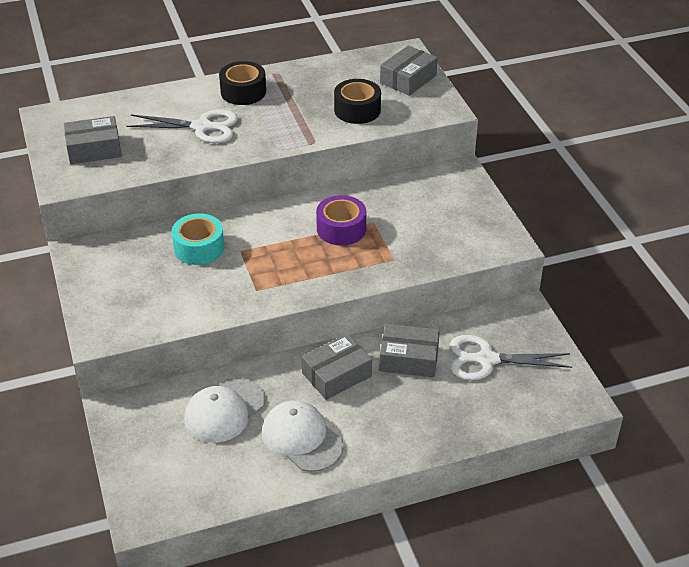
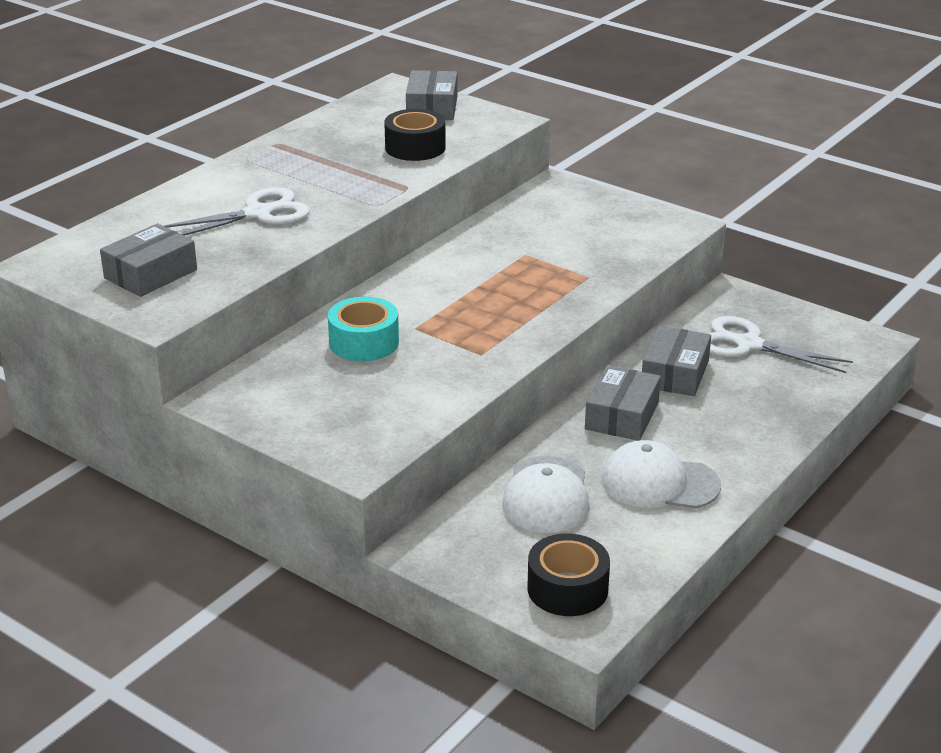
camera: 35 degrees left, 10 degrees down
(243, 92) = (261, 170): black tape -> black tape (567, 589)
(341, 229) = (499, 271): purple tape -> none
(409, 359) = (675, 373): grey box -> grey box turned 45 degrees counterclockwise
(486, 359) = (748, 344): white scissors -> white scissors turned 60 degrees clockwise

